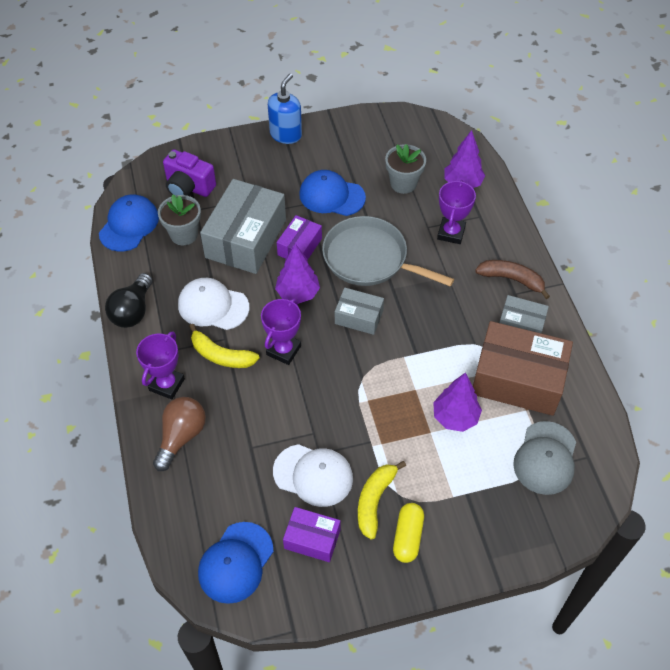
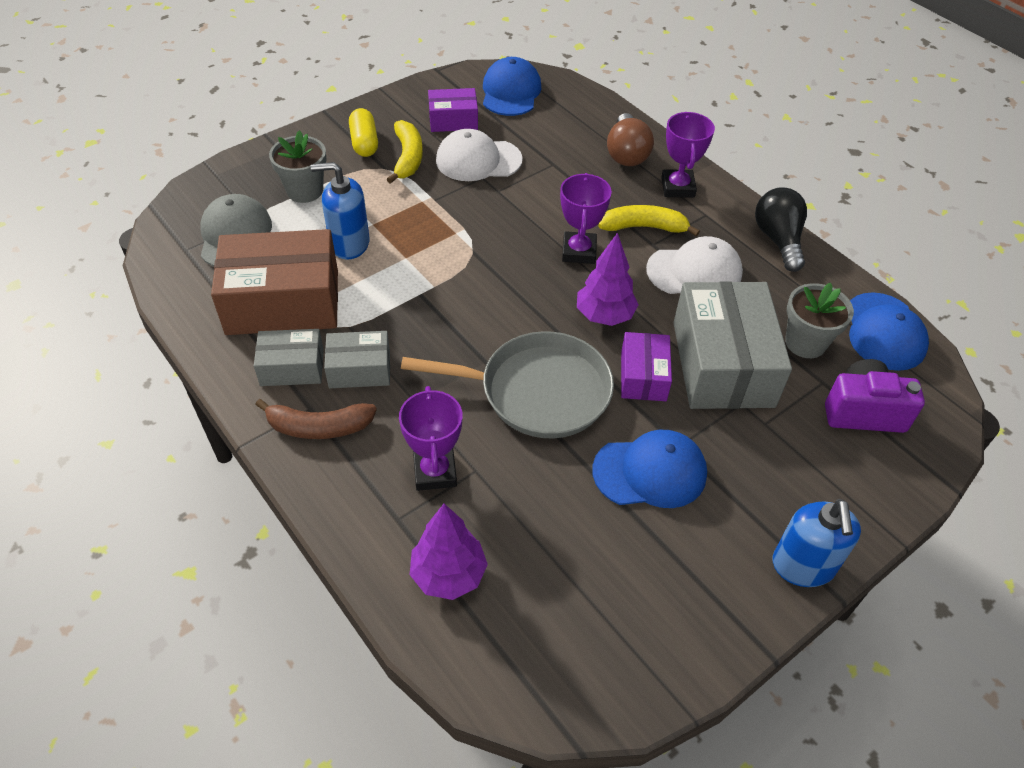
camera: 155 degrees right, 5 degrees down
(358, 317) = (511, 312): grey box -> grey box (359, 369)
(403, 183) = (549, 537): grey flower pot -> grey flower pot (305, 191)
(455, 417) = (349, 244): purple tree -> blue soap dispenser

